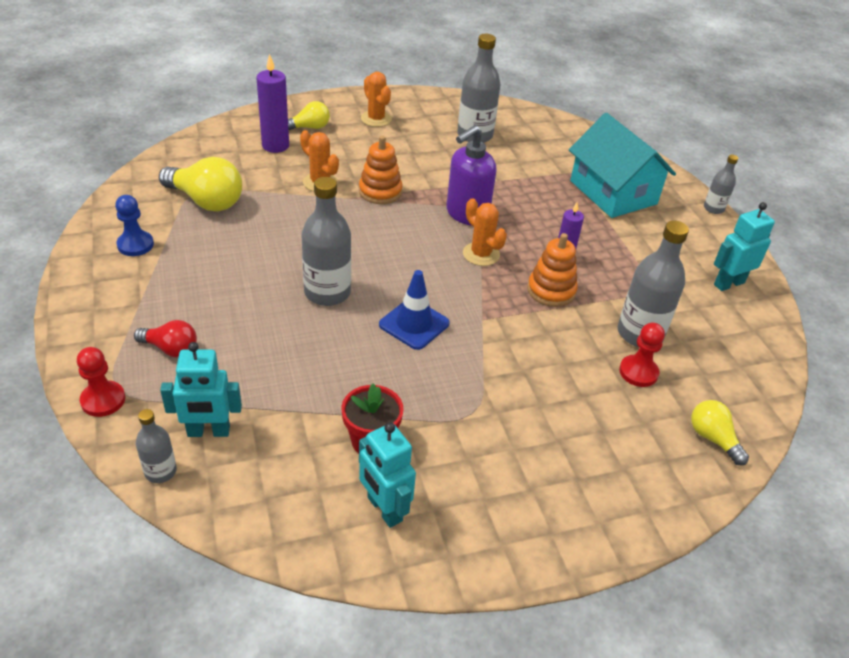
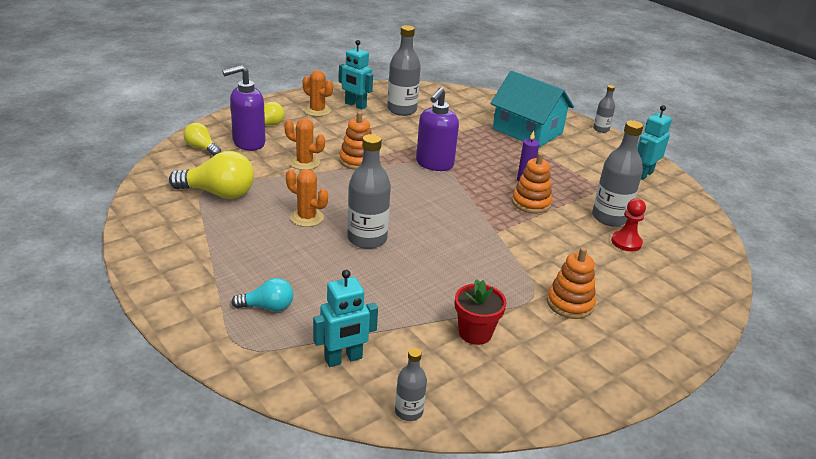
camera: 20 degrees left, 10 degrees down
(103, 400) = (236, 359): red pawn -> none
(135, 245) = (179, 237): blue pawn -> none
(160, 471) = (325, 398): grey bottle -> grey bottle (408, 411)
(171, 349) = (267, 307): red light bulb -> turquoise light bulb
(275, 146) = (248, 143): purple candle -> purple soap dispenser
(384, 509) = (518, 376): turquoise robot -> turquoise robot (355, 105)
(414, 324) = (449, 246): blue traffic cone -> none
(481, 254) = (464, 189): orange cactus -> orange cactus (307, 218)
(509, 435) = (570, 304): none -> orange stacking toy
(713, 438) = (702, 272): yellow light bulb -> yellow light bulb (201, 148)

